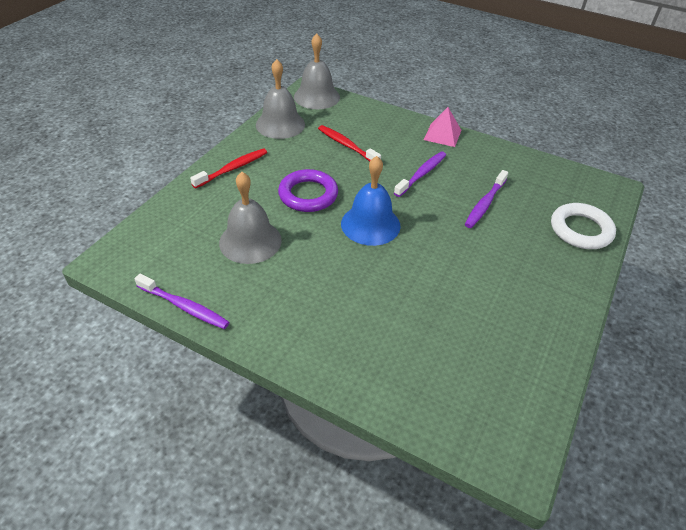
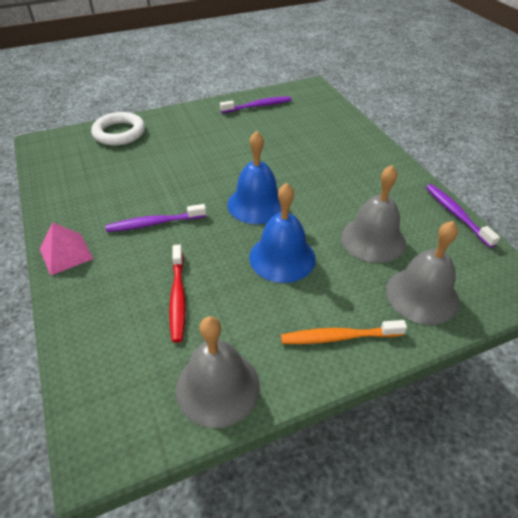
camera: 140 degrees left, 0 degrees up
(232, 168) = (339, 337): red toothbrush -> orange toothbrush
(308, 195) = (282, 257): purple ring -> blue bell
(316, 96) = (105, 422): grey bell -> grey bell (422, 295)
(485, 204) = (148, 175): purple toothbrush -> purple toothbrush (258, 106)

